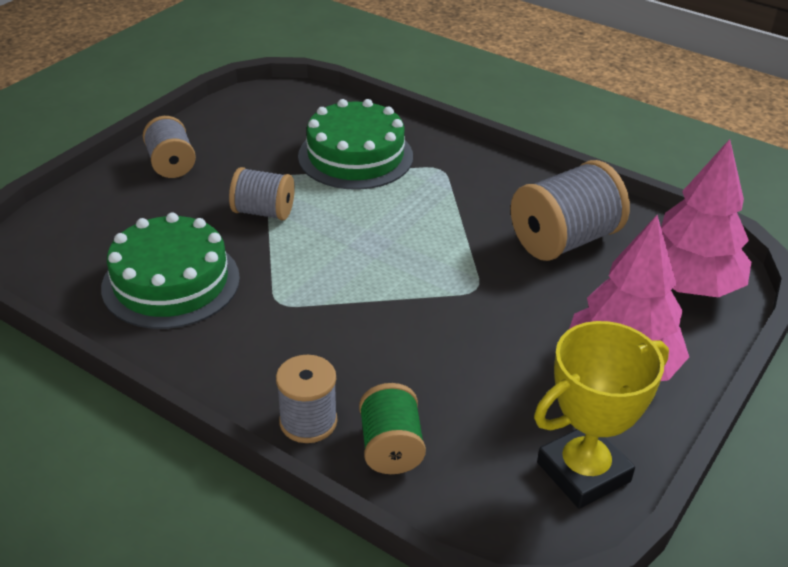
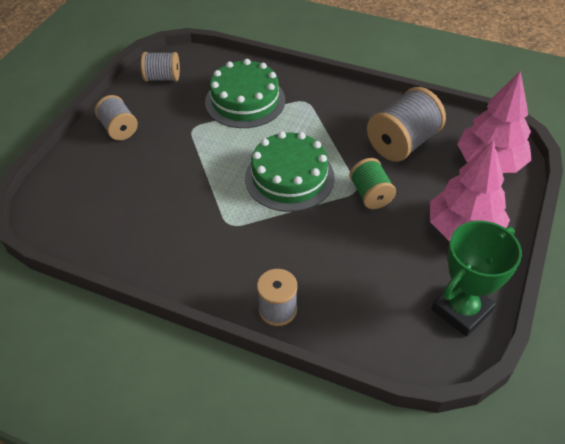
camera: 10 degrees left, 10 degrees up
(171, 282) = (150, 222): green cake -> green cake (289, 177)
(263, 212) = (196, 156): grey spool -> grey spool (162, 78)
(391, 447) = (337, 317): green spool -> green spool (370, 194)
(583, 472) = (461, 310): yellow trophy -> green trophy

